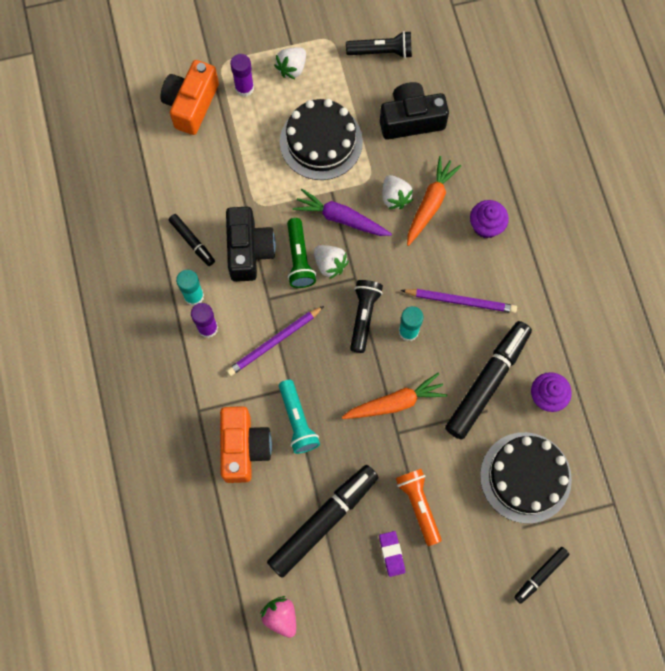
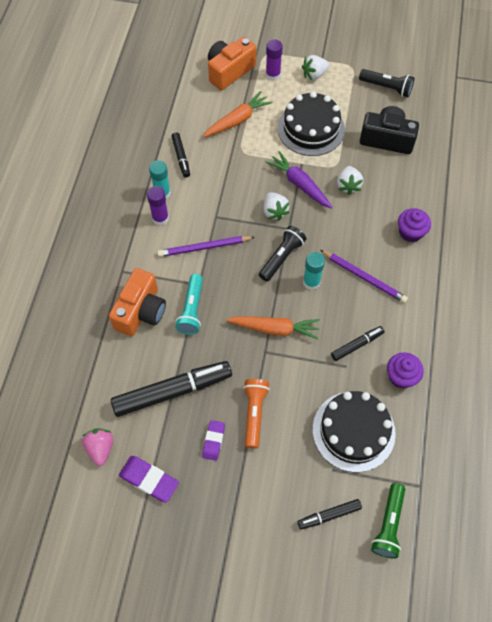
camera: 25 degrees right, 10 degrees down
(249, 250) = (219, 179): black camera -> none
(299, 259) = (253, 199): green flashlight -> green flashlight (388, 524)
(347, 625) = (149, 479): none -> purple eraser
(430, 204) = (373, 200): orange carrot -> orange carrot (237, 120)
(487, 382) = (357, 345): black marker -> black marker, size x0.50

